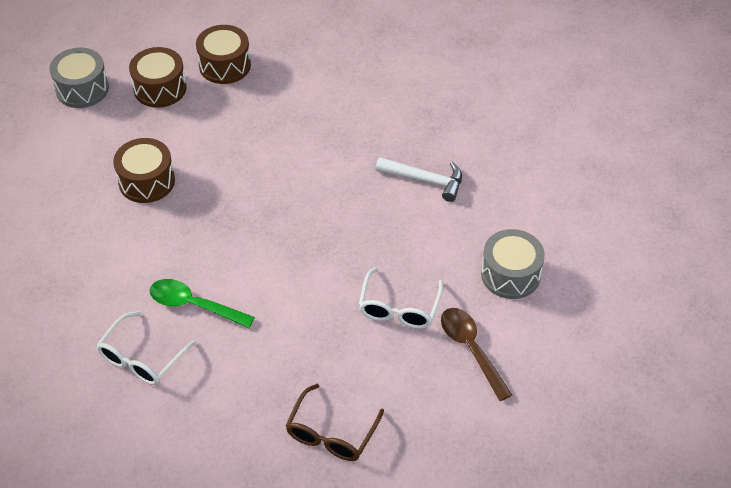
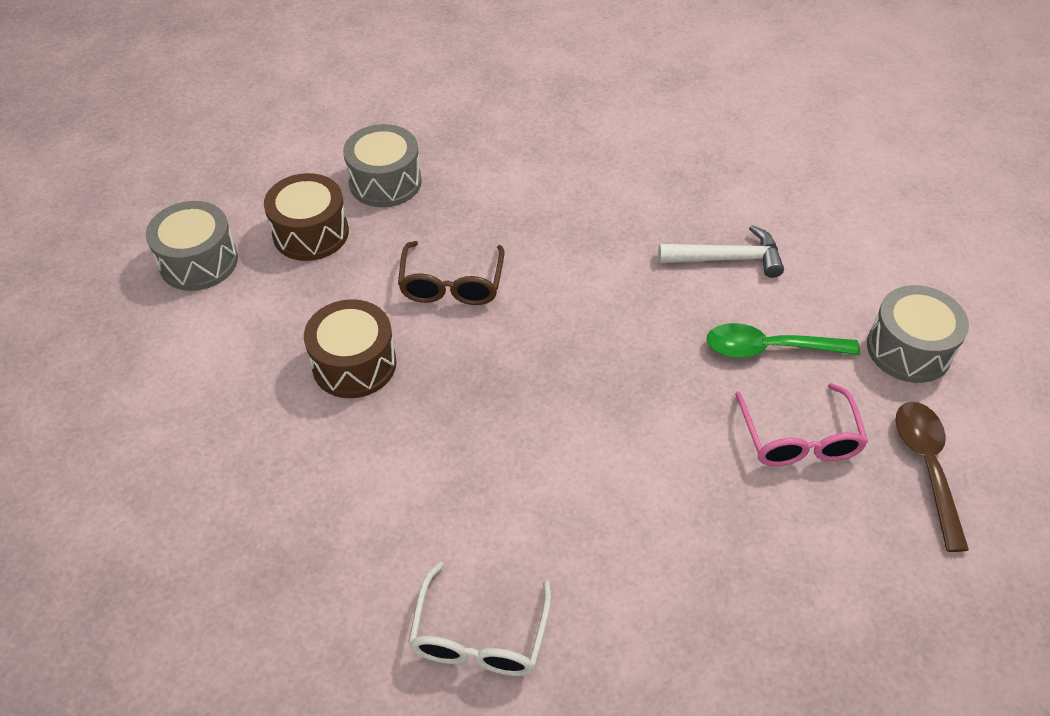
camera: 20 degrees left, 0 degrees up
(194, 305) = (515, 526): green spoon -> green spoon (769, 348)
(225, 65) = (385, 182): brown drum -> grey drum
(331, 433) = (821, 659): brown glasses -> brown glasses (451, 285)
(399, 308) = (799, 439): white glasses -> pink glasses
(471, 349) = (926, 467): brown spoon -> brown spoon turned 45 degrees clockwise

